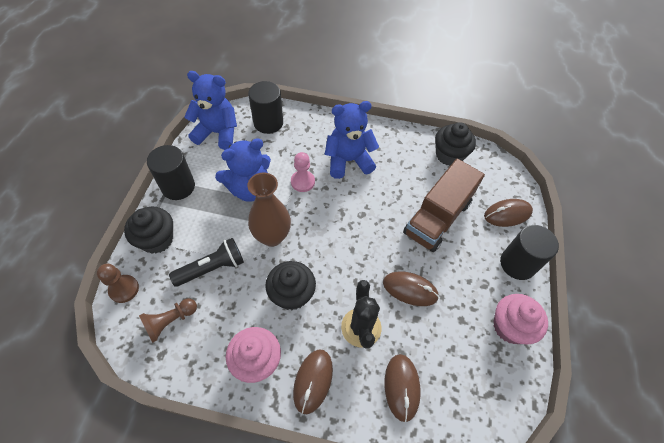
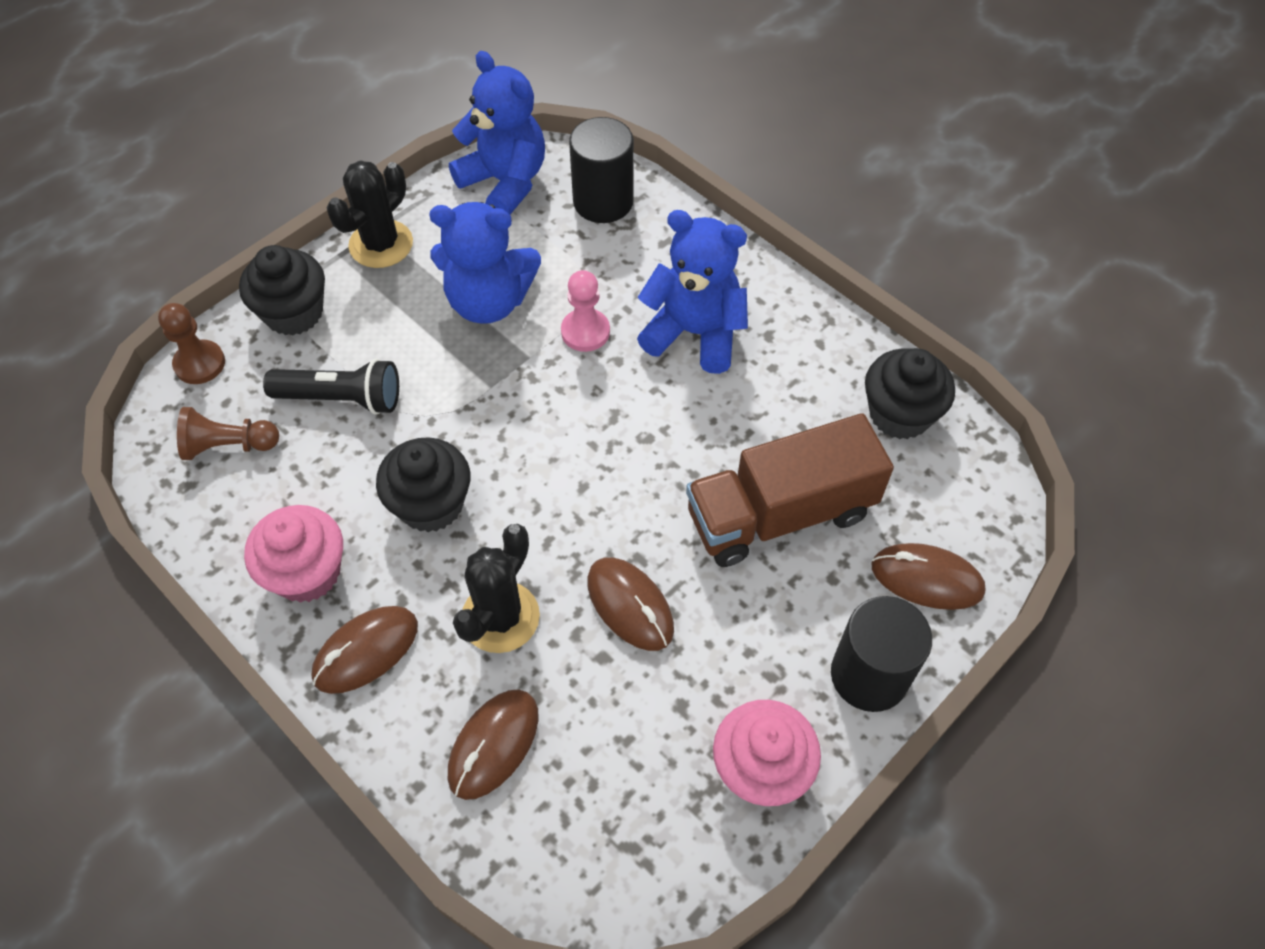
camera: 35 degrees right, 0 degrees up
(178, 187) = (381, 244): black cylinder -> black cactus
(272, 236) = (467, 397): brown vase -> none

